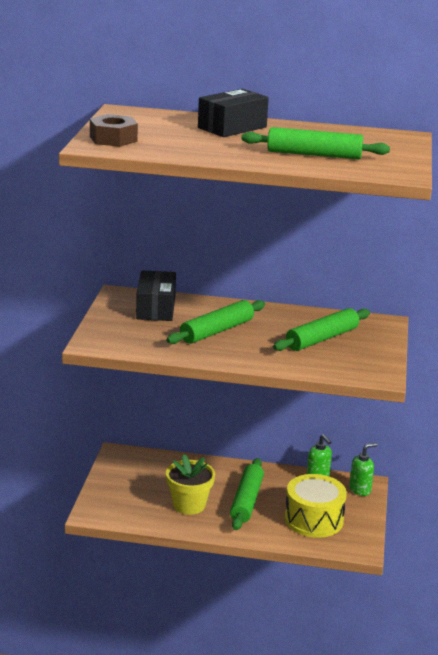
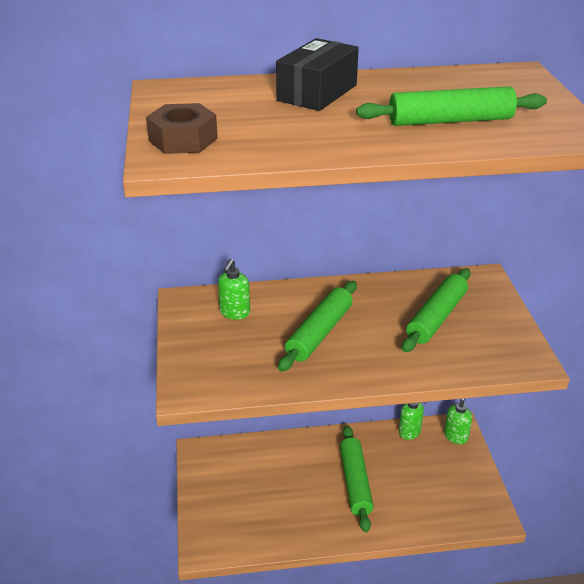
camera: 15 degrees left, 10 degrees up
(156, 308) = (234, 313): black box -> green soap dispenser
(189, 505) = (300, 505): yellow flower pot -> none
(314, 519) = (431, 490): yellow drum -> none

